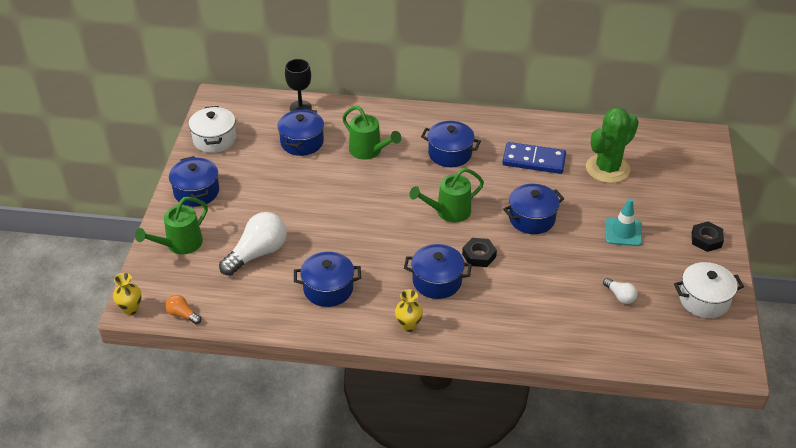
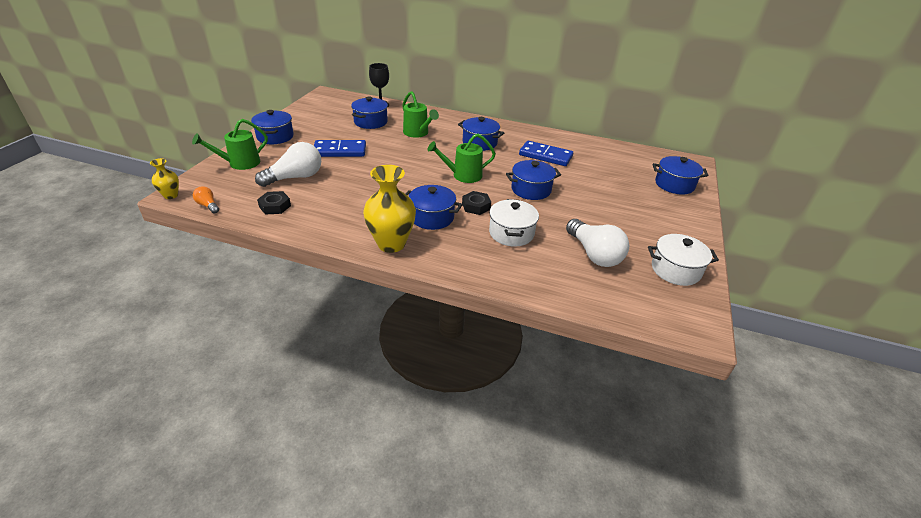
camera: 10 degrees right, 5 degrees down
(214, 139) = (308, 112): white pot -> white pot (511, 233)
(288, 201) = (340, 151): none -> blue domino
(328, 289) = (337, 208): blue pot -> blue pot (674, 185)
(408, 325) = (391, 244): yellow vase -> yellow vase, size x1.95
(607, 169) = (605, 169): green cactus -> none
(620, 296) = (594, 254): white light bulb -> white light bulb, size x2.05
(623, 232) = (608, 210): turquoise traffic cone -> none
(706, 240) = (684, 226): black nut -> black nut (275, 206)

